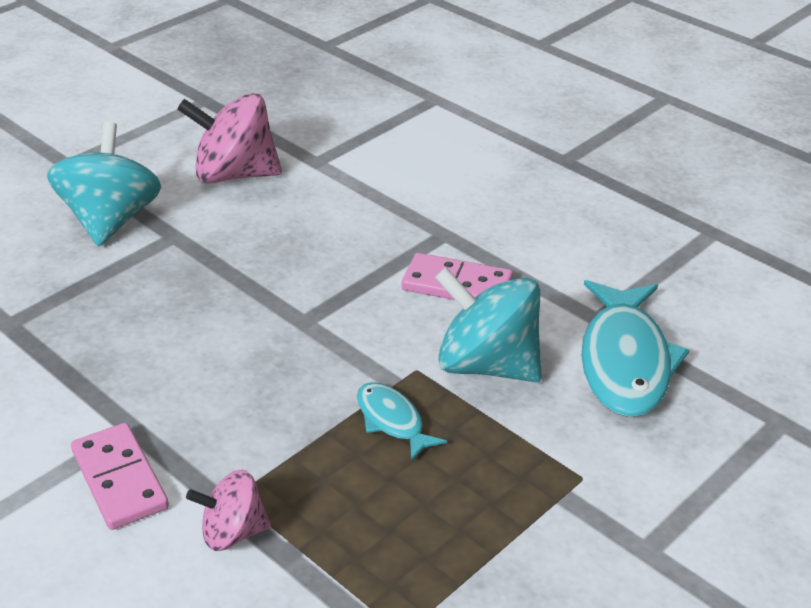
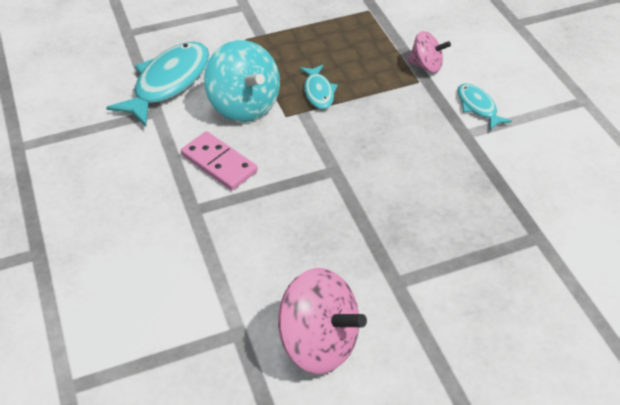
camera: 155 degrees left, 10 degrees up
(111, 220) = (445, 321): turquoise spinning top -> none
(119, 480) = (478, 107): pink domino -> turquoise fish

